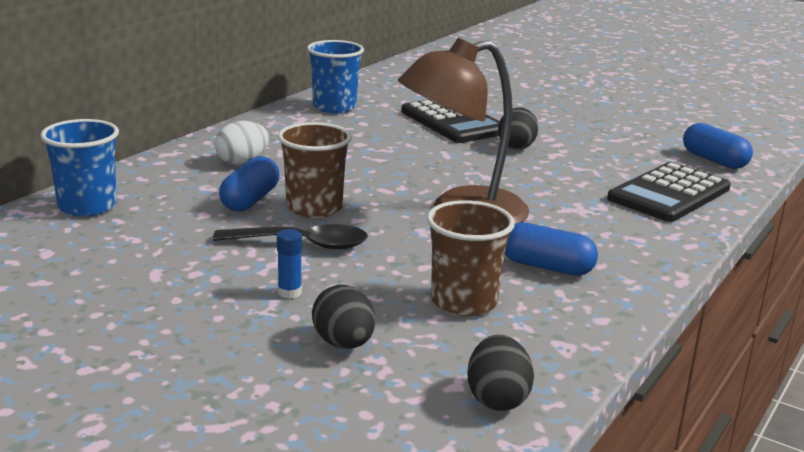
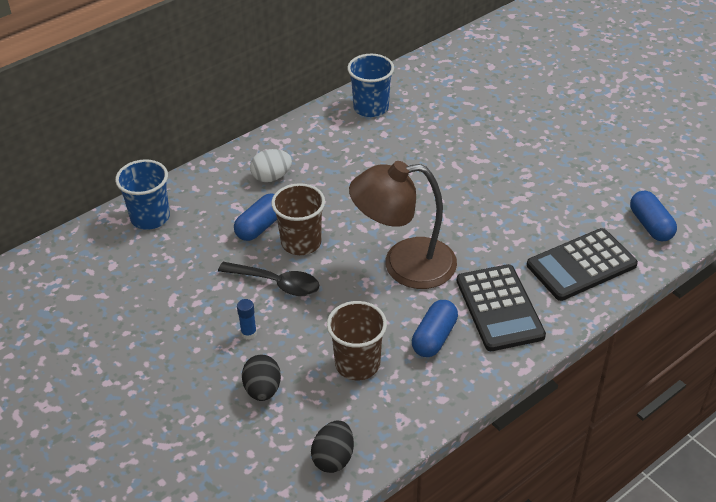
camera: 20 degrees right, 20 degrees up
(453, 122) = (458, 141): black calculator -> black calculator (499, 308)
(516, 146) = (492, 183): black egg -> none
(547, 267) = (434, 337): blue capsule -> blue capsule turned 75 degrees clockwise

